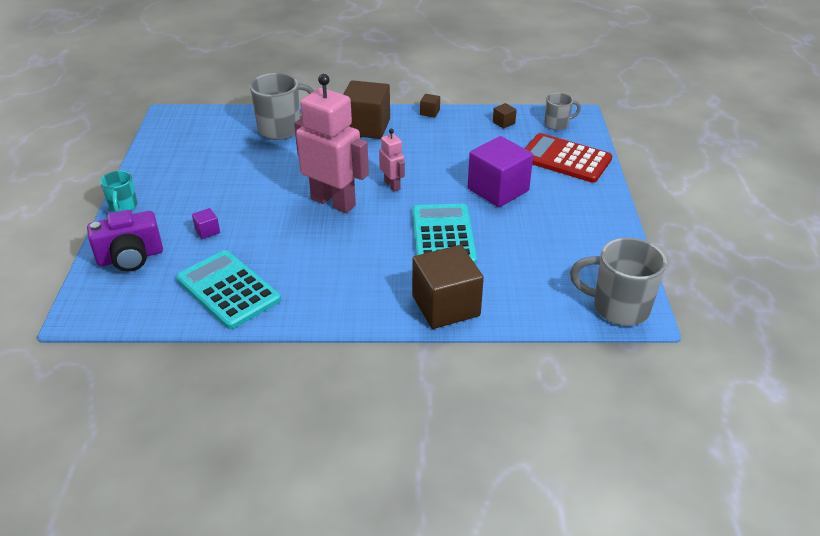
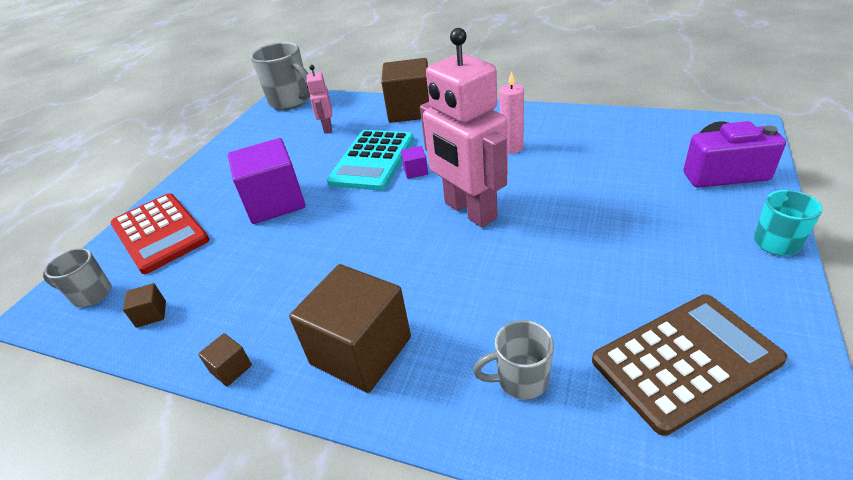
camera: 155 degrees left, 0 degrees up
(201, 146) = (685, 360): none -> brown calculator
(207, 231) = (633, 192): purple cube -> purple cube (415, 171)
(228, 290) = (598, 134): turquoise calculator -> none
(281, 129) = (520, 380): grey mug -> grey mug, size x0.57
(313, 264) = (511, 147): none -> pink candle
(392, 185) = (387, 224): pink robot -> pink robot (327, 128)

